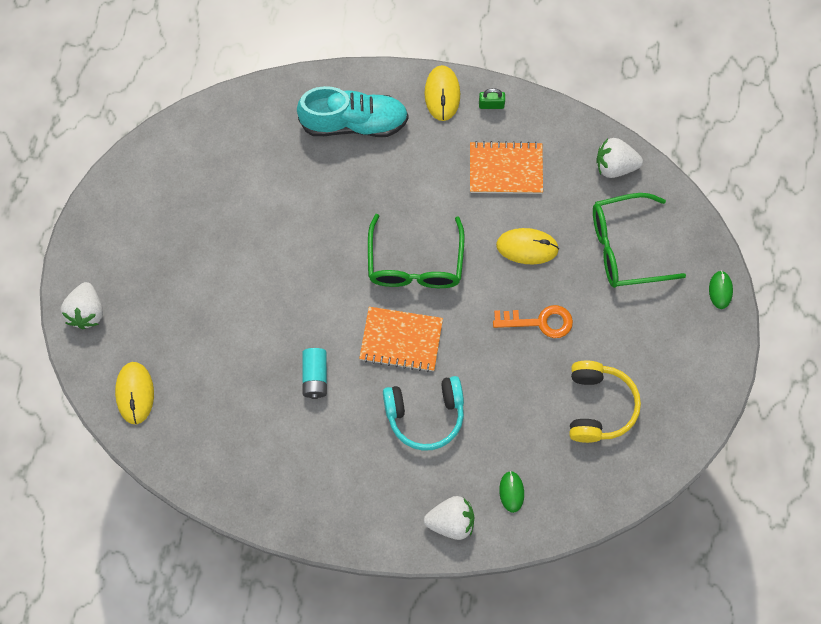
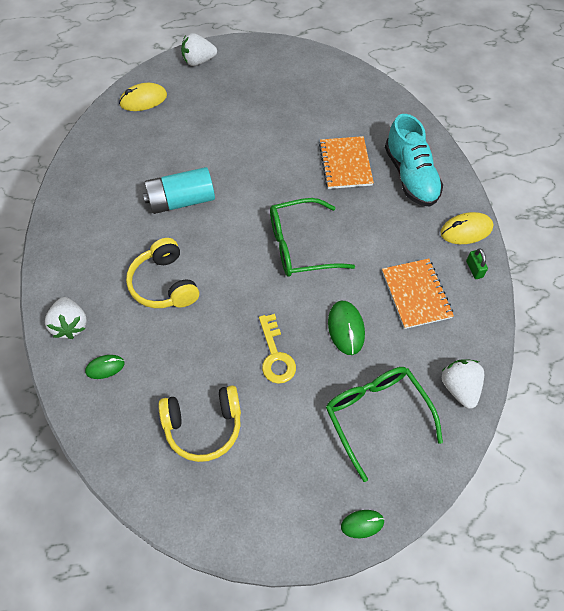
camera: 75 degrees right, 10 degrees down
(315, 376) = (181, 200): turquoise battery -> turquoise battery, size x1.65
(401, 340) = (228, 251): orange notebook -> orange notebook (345, 164)
(425, 415) = (164, 284): turquoise headphones -> yellow headphones
(527, 247) = (346, 328): yellow mouse -> green mouse
(540, 322) = (275, 355): orange key -> yellow key

